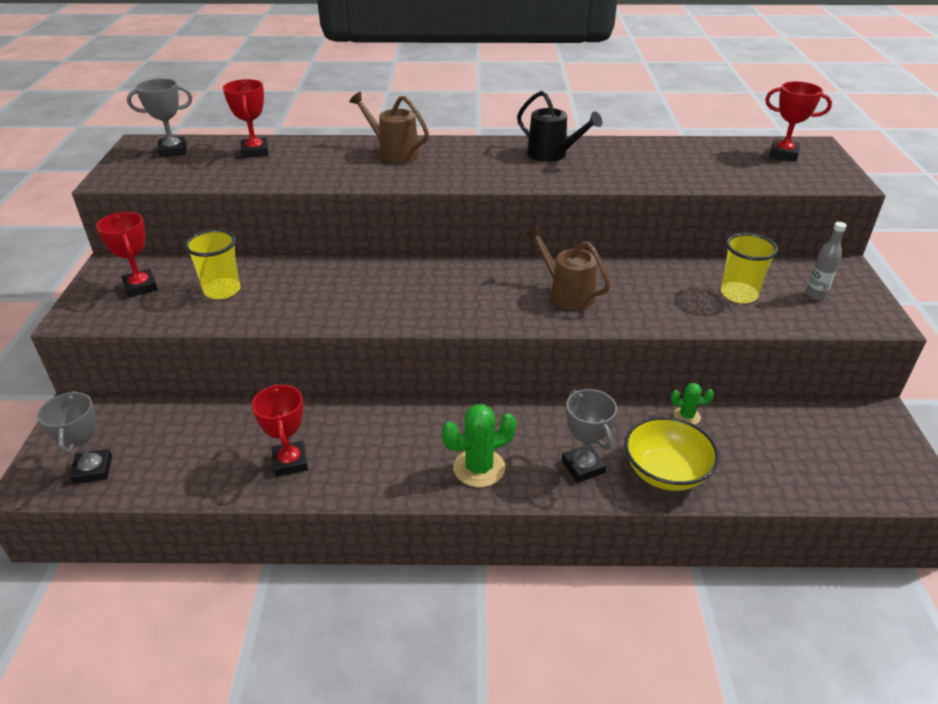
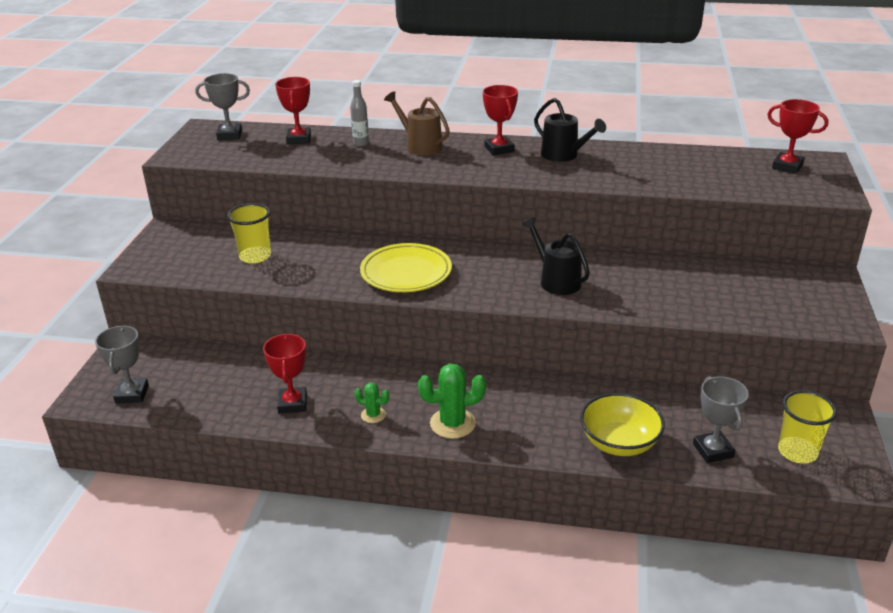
camera: 10 degrees right, 5 degrees down
(140, 287) = (188, 249): red trophy -> red trophy (499, 149)
(400, 297) = (406, 273): none -> yellow plate
(566, 294) = (556, 280): brown watering can -> black watering can
(583, 467) = (545, 431): grey trophy -> grey trophy (713, 450)
(686, 416) = (654, 399): green cactus -> green cactus (373, 415)
(738, 294) = (718, 293): yellow cup -> yellow cup (797, 452)
(815, 295) = (792, 299): grey bottle -> grey bottle (361, 143)

